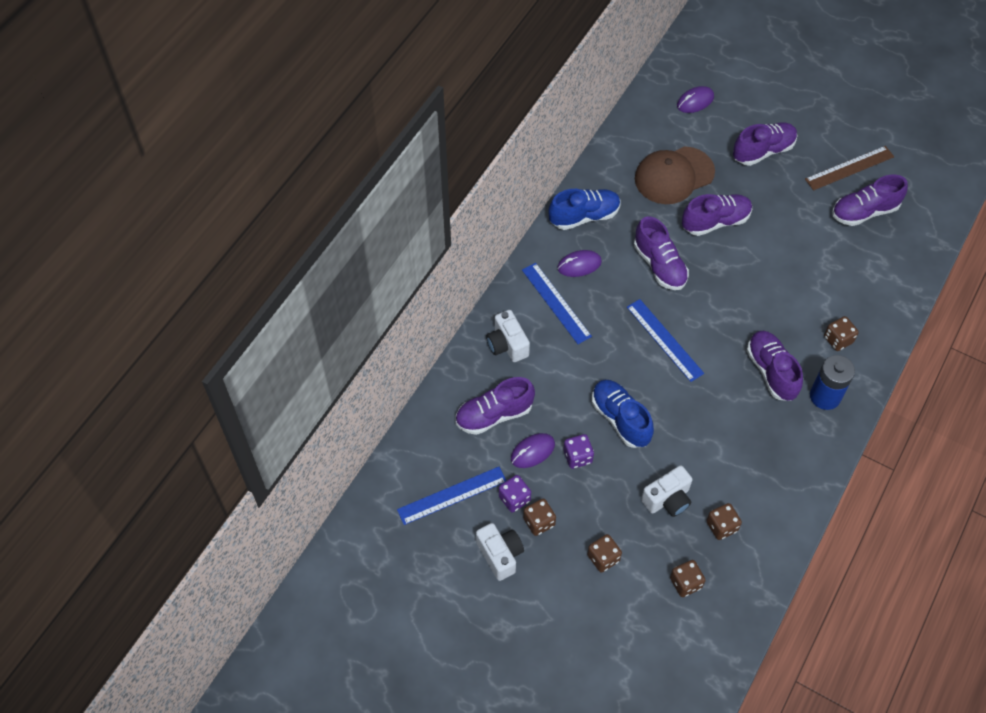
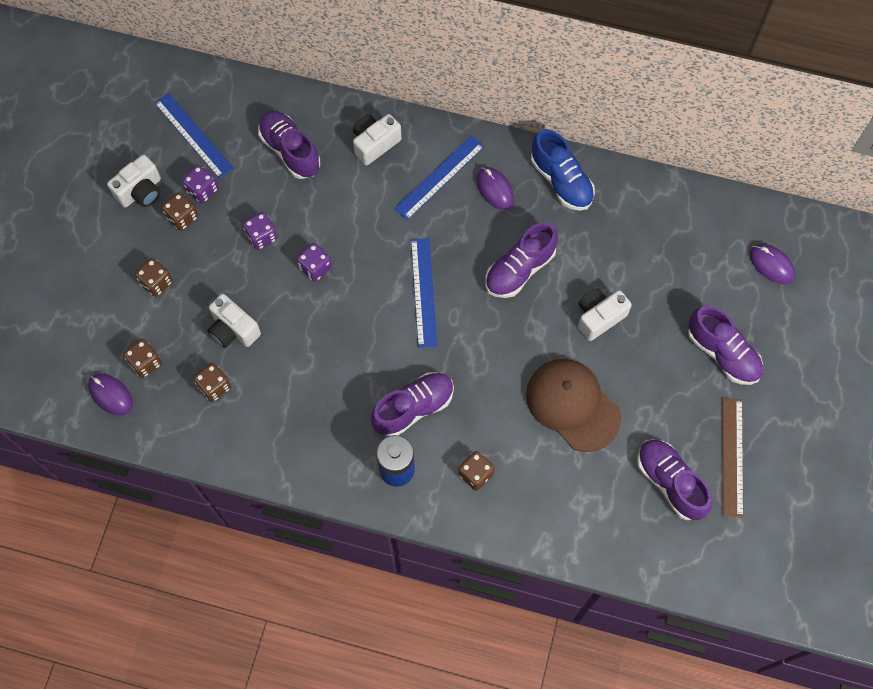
camera: 75 degrees right, 10 degrees up
(532, 451) = (257, 194): purple mouse -> purple mouse (110, 395)
(620, 419) = (315, 267): blue shoe -> purple dice
(664, 340) = (423, 292): blue ruler -> blue ruler turned 45 degrees counterclockwise
(674, 176) = (650, 261): brown cap -> brown cap (572, 405)
(715, 222) = (599, 317): purple shoe -> white camera
(849, 168) = (732, 457): brown ruler -> brown ruler turned 45 degrees clockwise

